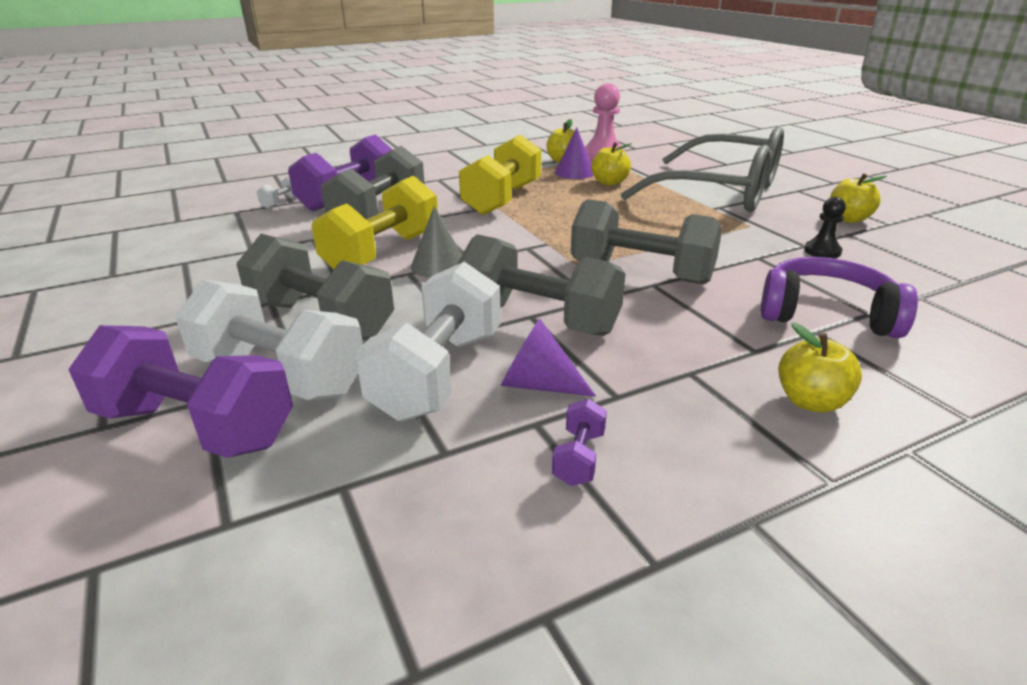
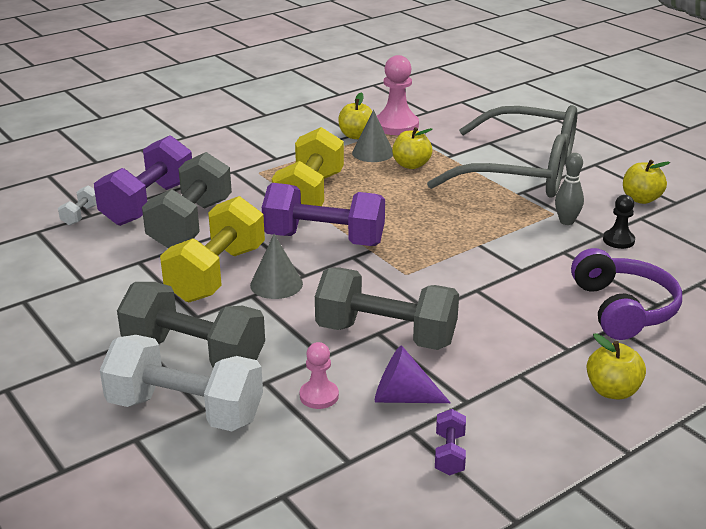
camera: 10 degrees left, 0 degrees up
(196, 427) = (142, 462): purple dumbbell -> purple dumbbell (324, 239)
(438, 374) = (319, 396): white dumbbell -> pink pawn
(574, 172) = (372, 153): purple cone -> grey cone
(641, 273) = (463, 278): grey dumbbell -> none
(764, 232) = (566, 221): none -> grey bowling pin
(826, 314) = (622, 309): purple headphones -> purple headphones turned 75 degrees clockwise

